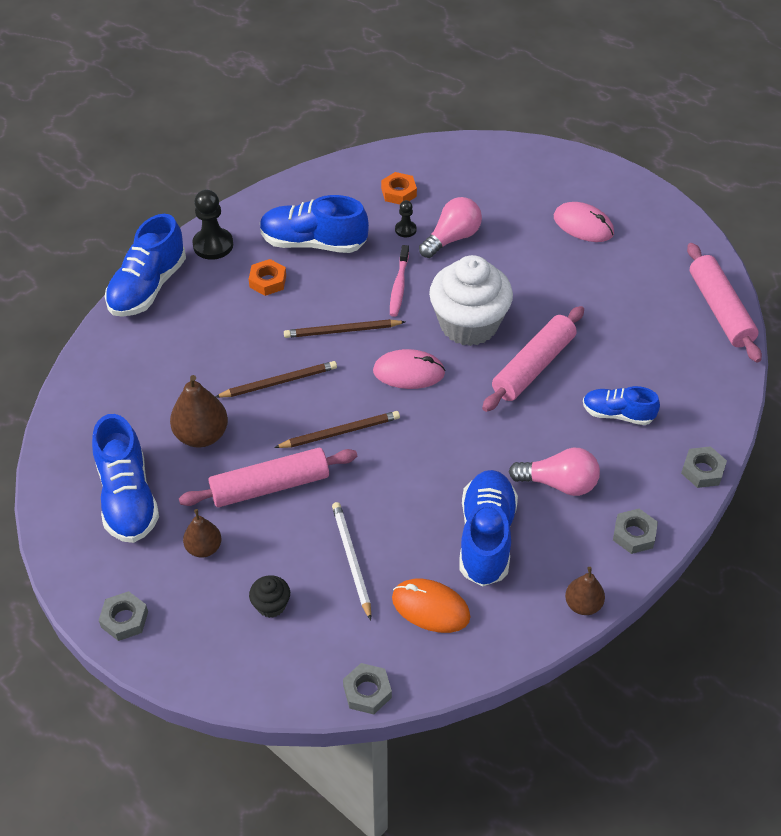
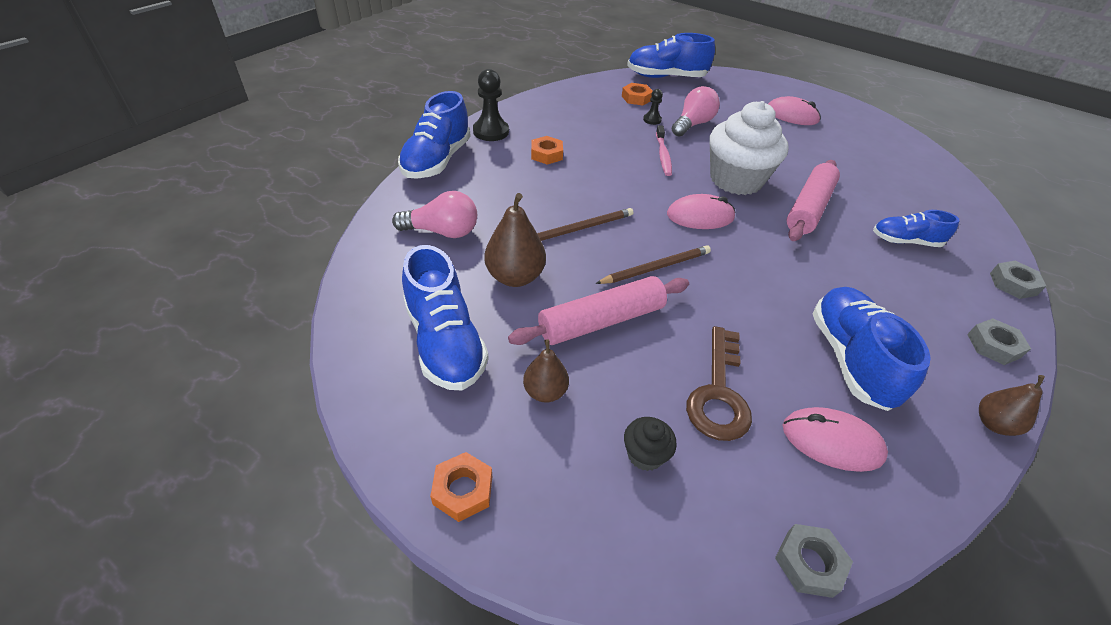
camera: 10 degrees left, 5 degrees down
(124, 619) = (463, 490): grey nut -> orange nut
(313, 243) = (578, 129): blue shoe -> blue shoe (666, 77)
(342, 331) = (626, 187): brown pencil -> none
(351, 560) = (719, 393): white pencil -> brown key
(430, 607) = (832, 441): orange mouse -> pink mouse
(559, 483) = (890, 302): pink light bulb -> pink light bulb (442, 232)
(720, 310) = (934, 165): pink rolling pin -> none

